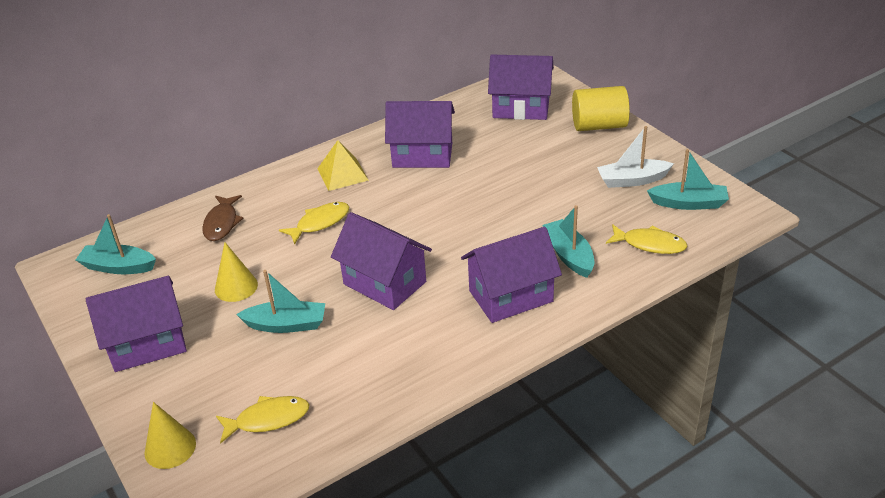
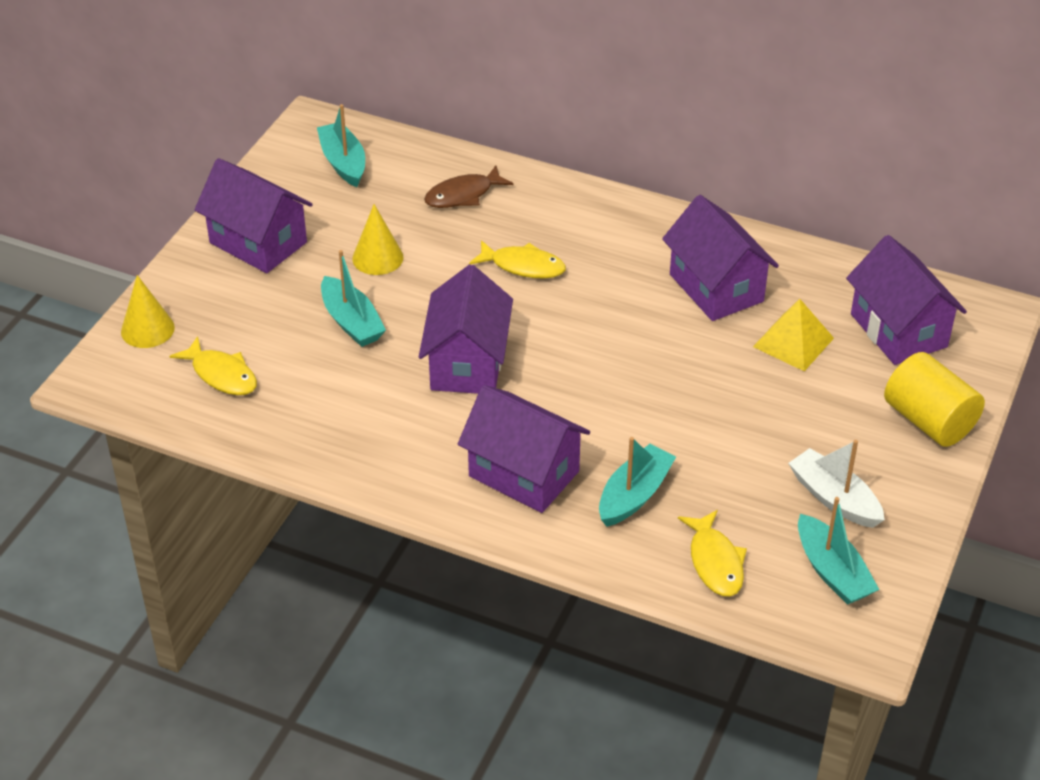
camera: 55 degrees right, 5 degrees up
(342, 174) = (622, 241): yellow pyramid -> yellow pyramid (793, 342)

